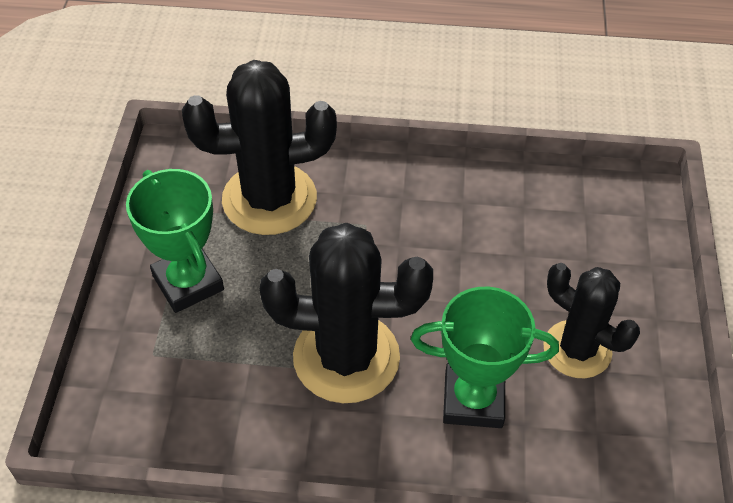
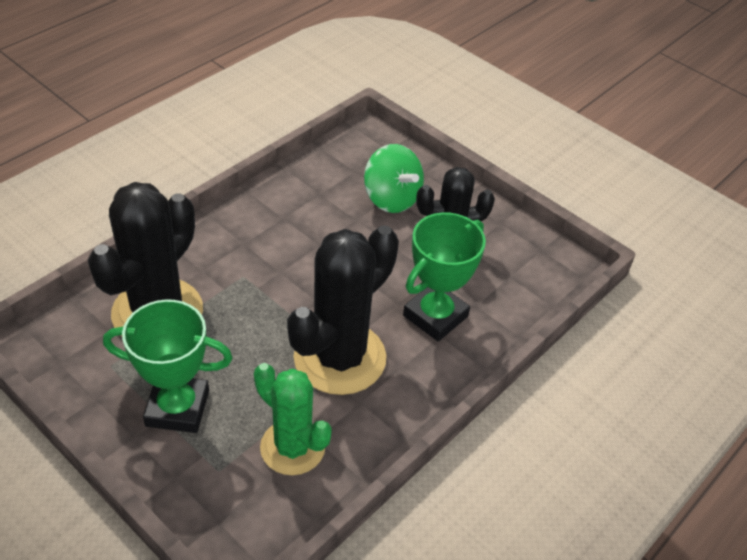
camera: 55 degrees left, 5 degrees down
(218, 390) = (292, 447): none -> green cactus
(583, 263) = (391, 198): none -> green spinning top

